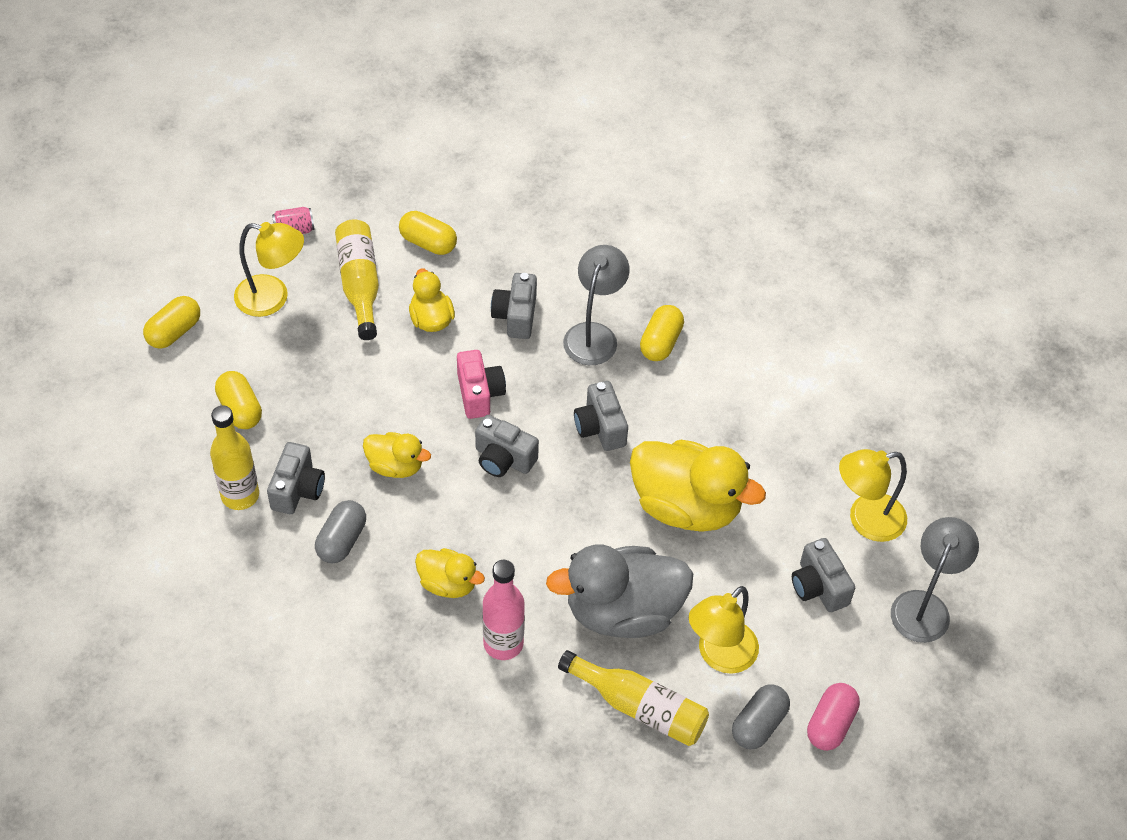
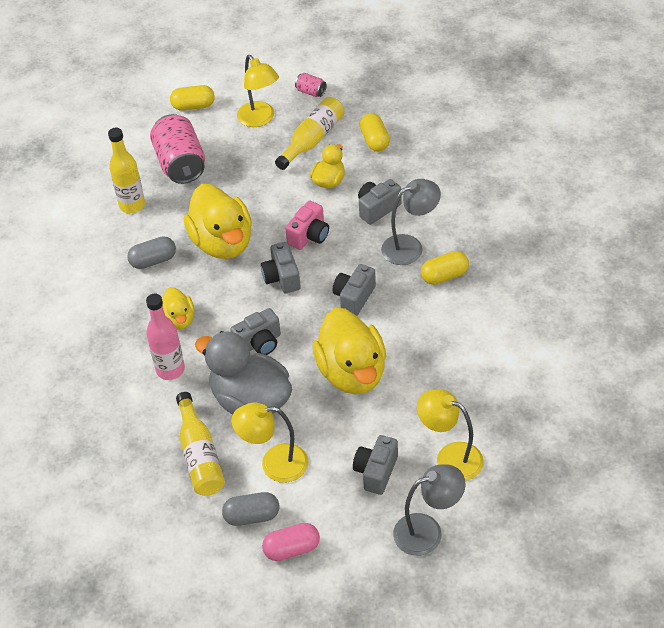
camera: 50 degrees right, 5 degrees down
(240, 409) = (180, 164): yellow capsule -> pink can
(297, 489) = (162, 221): grey camera -> grey camera (259, 343)
(395, 466) = (222, 243): yellow duck -> yellow duck, size x1.92

